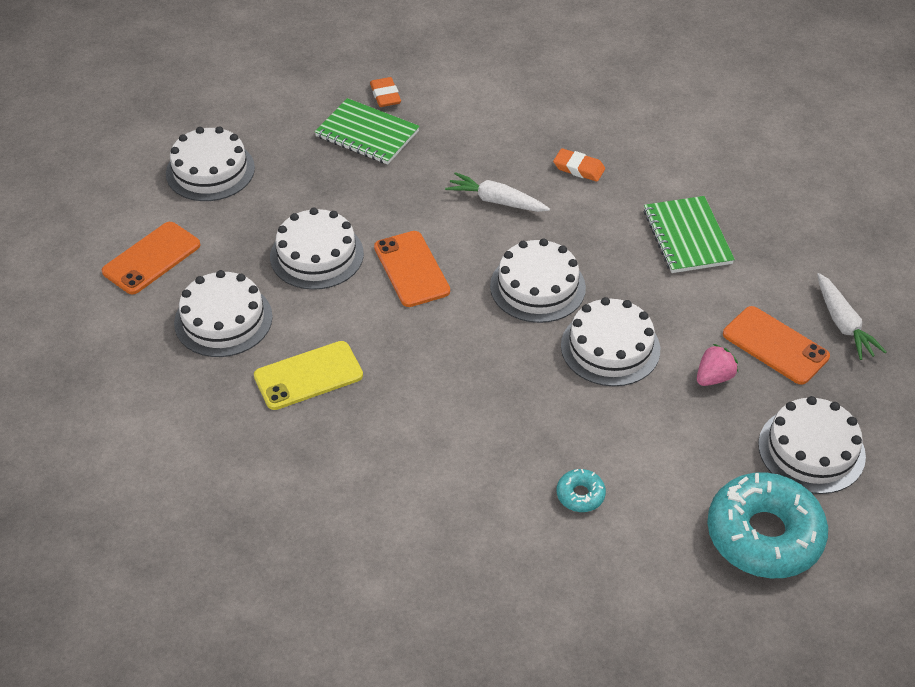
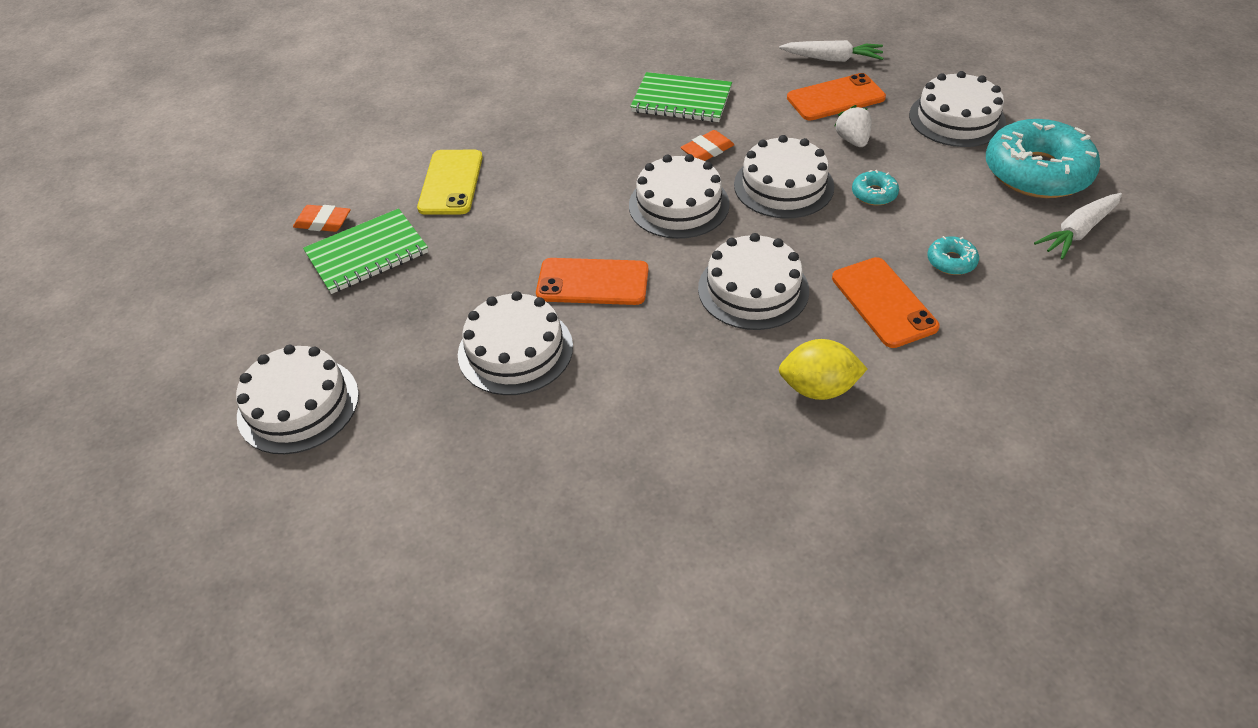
camera: 60 degrees left, 0 degrees up
(151, 258) = (399, 510): orange phone -> orange phone (883, 302)
(223, 319) = (556, 465): white cake -> white cake (753, 289)
(308, 376) = (692, 413): yellow phone -> yellow phone (451, 182)
(373, 443) = (818, 388): none -> yellow lemon
(496, 201) = (545, 194): white carrot -> white carrot (1078, 232)
(578, 168) = (547, 131): orange eraser -> orange eraser (707, 150)
(641, 415) = (874, 194): none -> turquoise donut
(714, 377) = (852, 140): pink strawberry -> white strawberry

